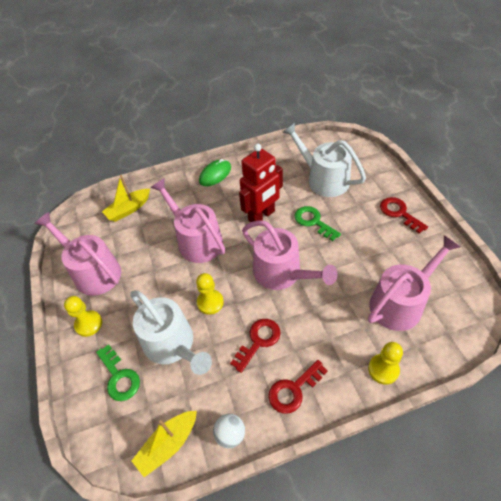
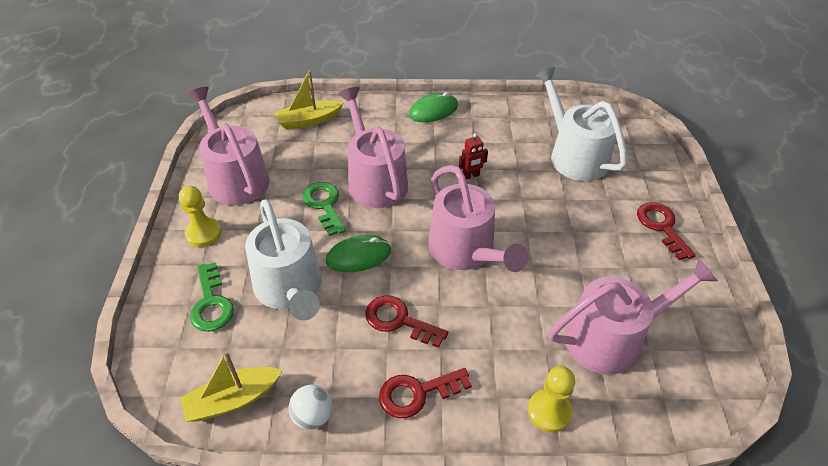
camera: 15 degrees right, 5 degrees down
(210, 302) = (358, 256): yellow pawn -> green mouse
(258, 341) = (399, 320): red key -> red key turned 120 degrees counterclockwise
(262, 216) = (471, 176): red robot -> red robot, size x0.43
(313, 222) = (536, 202): green key -> green key (324, 205)

